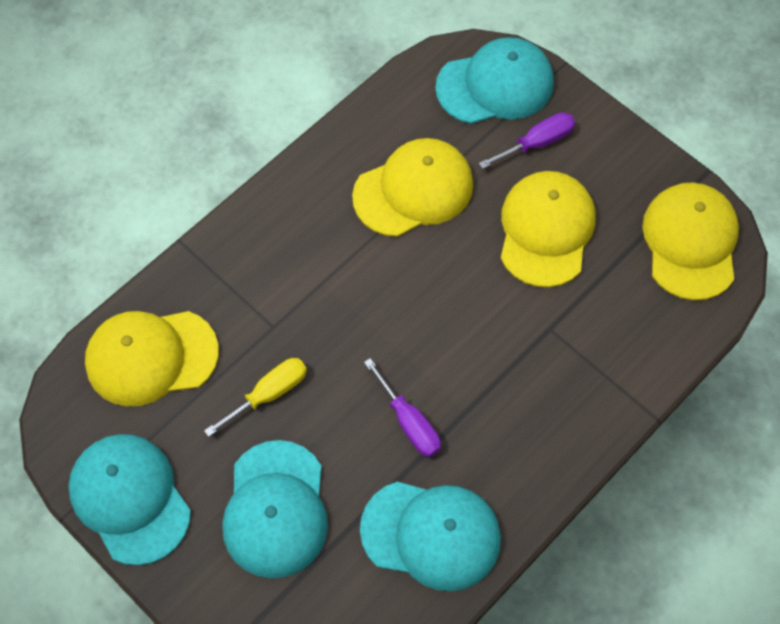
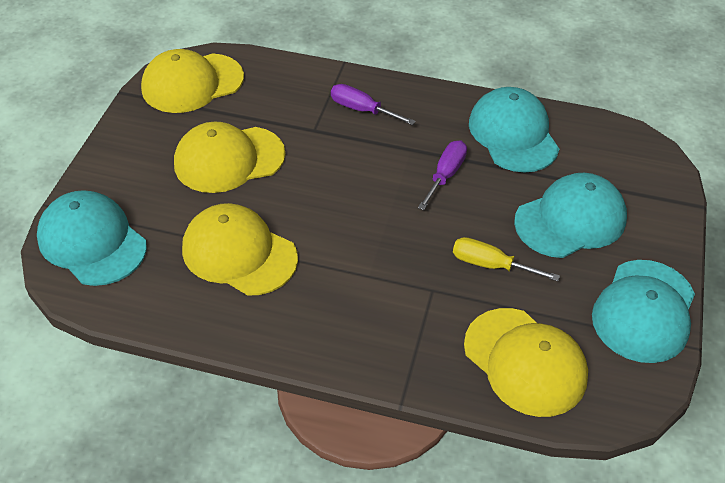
camera: 120 degrees left, 15 degrees down
(537, 143) = (144, 193): purple screwdriver -> purple screwdriver (362, 110)

